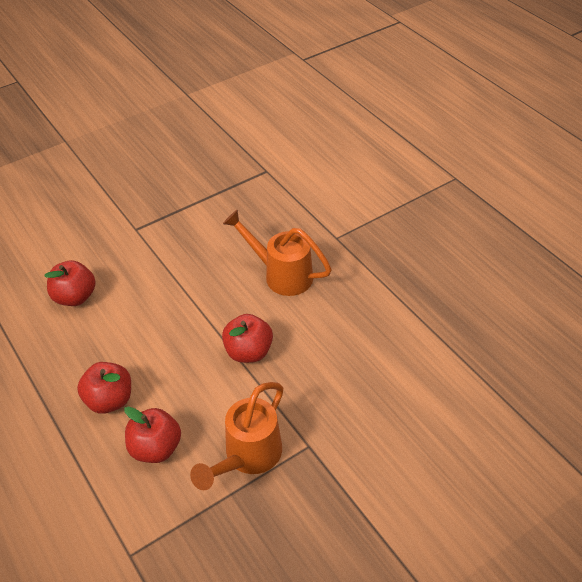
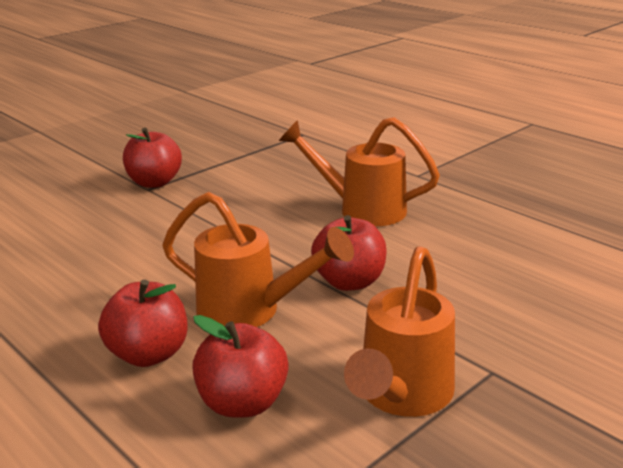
camera: 10 degrees left, 20 degrees down
(75, 297) = (72, 254): red apple -> red apple (154, 182)
(179, 371) = (251, 311): none -> orange watering can

